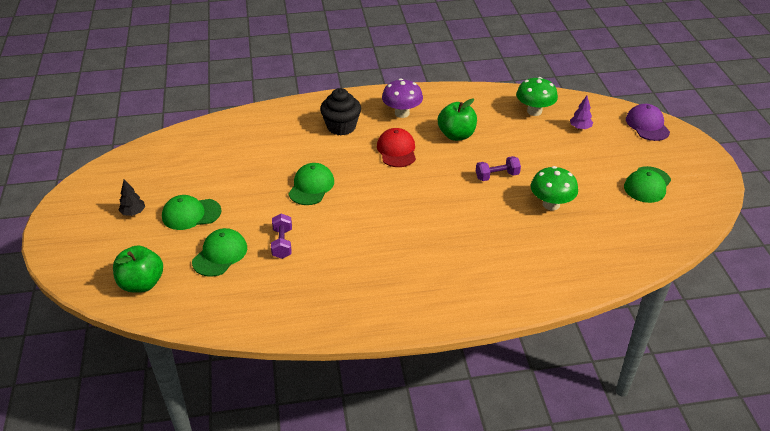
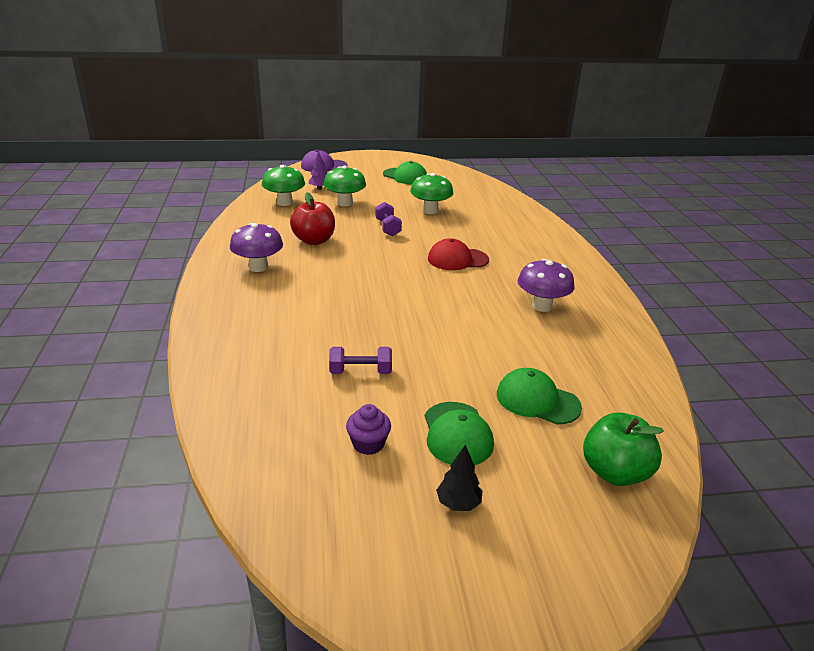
camera: 90 degrees left, 10 degrees down
(188, 178) = (368, 444): none -> purple cupcake
(282, 243) = (506, 351): purple dumbbell -> purple dumbbell (360, 372)
(311, 186) = (397, 331): green cap -> none
(341, 127) = (272, 307): black cupcake -> none
(354, 271) = (541, 306): none -> purple mushroom
(397, 150) = (334, 274): red cap -> red cap (457, 259)
(456, 135) = (314, 241): green apple -> red apple
(548, 146) = (345, 203): none -> green mushroom

